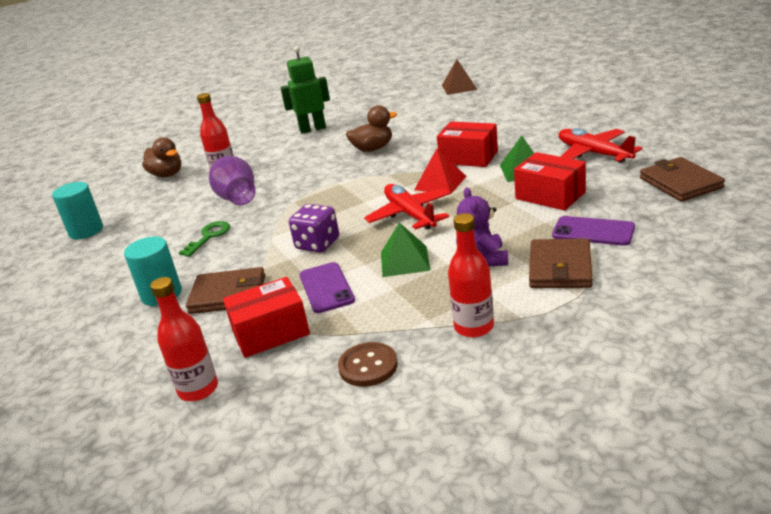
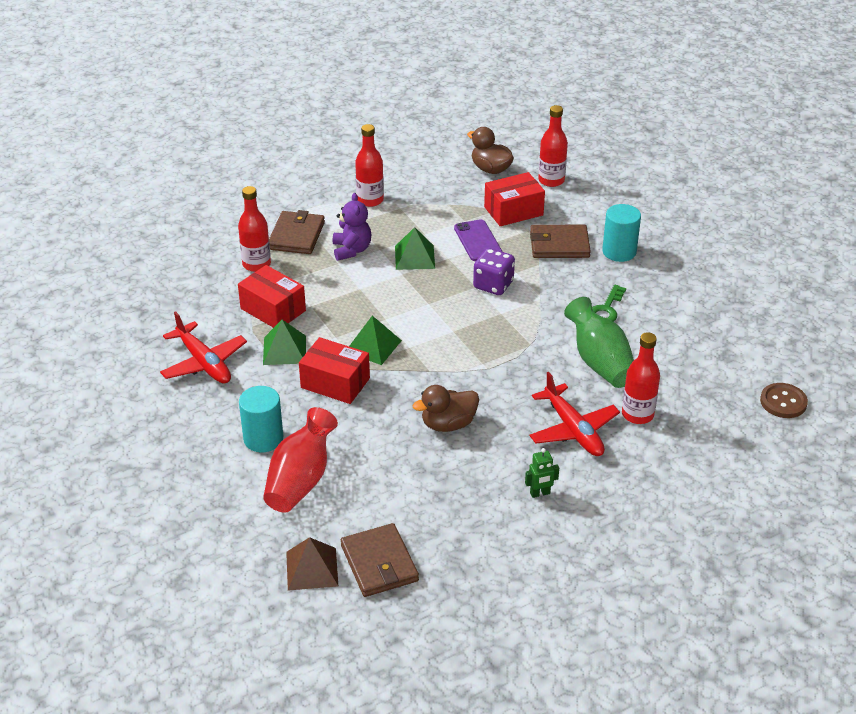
camera: 175 degrees right, 10 degrees up
(86, 231) = (756, 338): turquoise cylinder -> turquoise cylinder (263, 439)
(167, 174) = (718, 424): brown duck -> brown duck (490, 169)
(237, 198) = (599, 362): purple vase -> green vase
(312, 129) = (540, 493): green robot -> green robot, size x0.52
(368, 366) = (441, 183): brown button -> brown button (783, 402)
(410, 214) = (407, 307): red plane -> red plane (573, 430)
(440, 183) = (373, 346): red pyramid -> green pyramid
(478, 112) = (301, 480): none -> red vase
(593, 231) = (256, 264): purple phone -> red bottle
(680, 183) = (154, 306): brown wallet -> brown wallet (379, 563)

